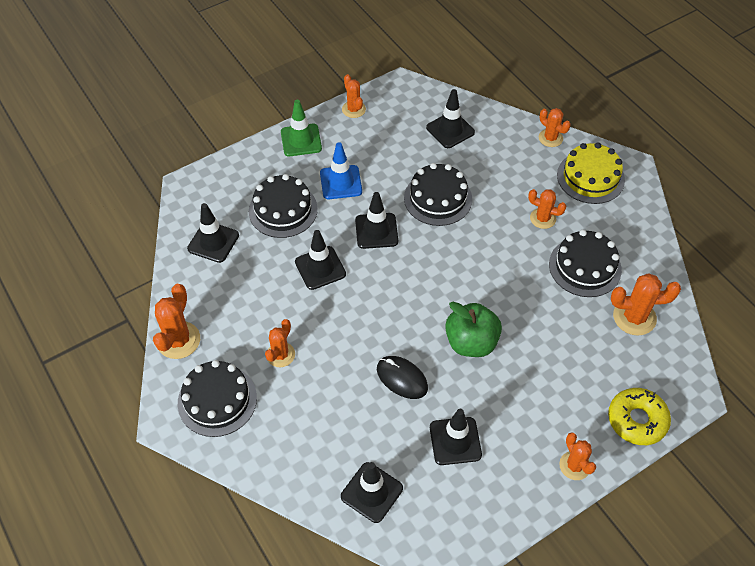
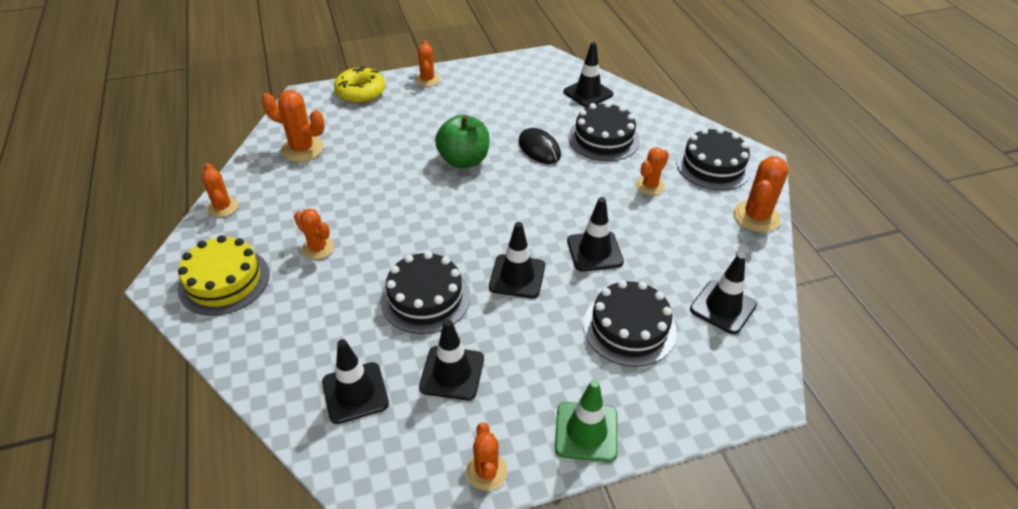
camera: 165 degrees left, 10 degrees down
(341, 182) = (543, 348): blue traffic cone -> none
(455, 441) = (511, 106): black traffic cone -> black traffic cone (452, 373)
(550, 138) = (227, 345): orange cactus -> orange cactus (223, 207)
(585, 267) = (312, 195): black cake -> black cake (603, 138)

